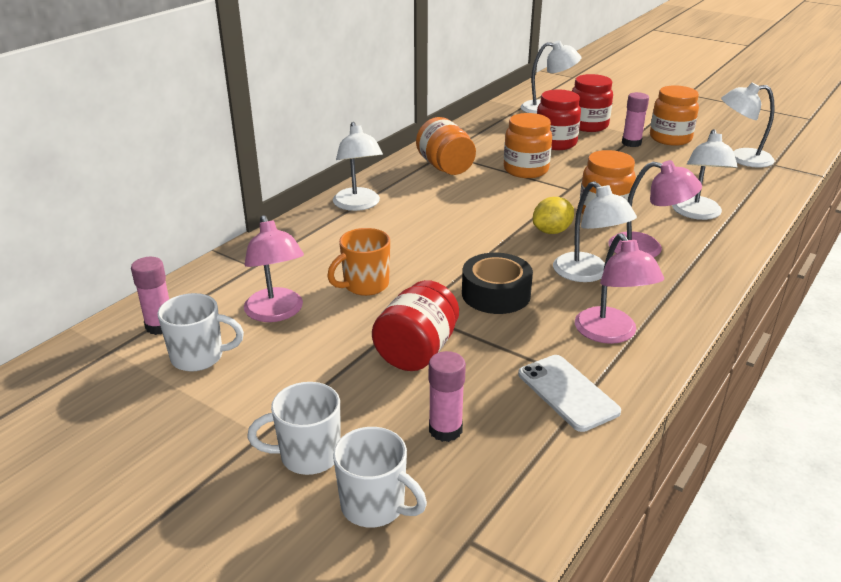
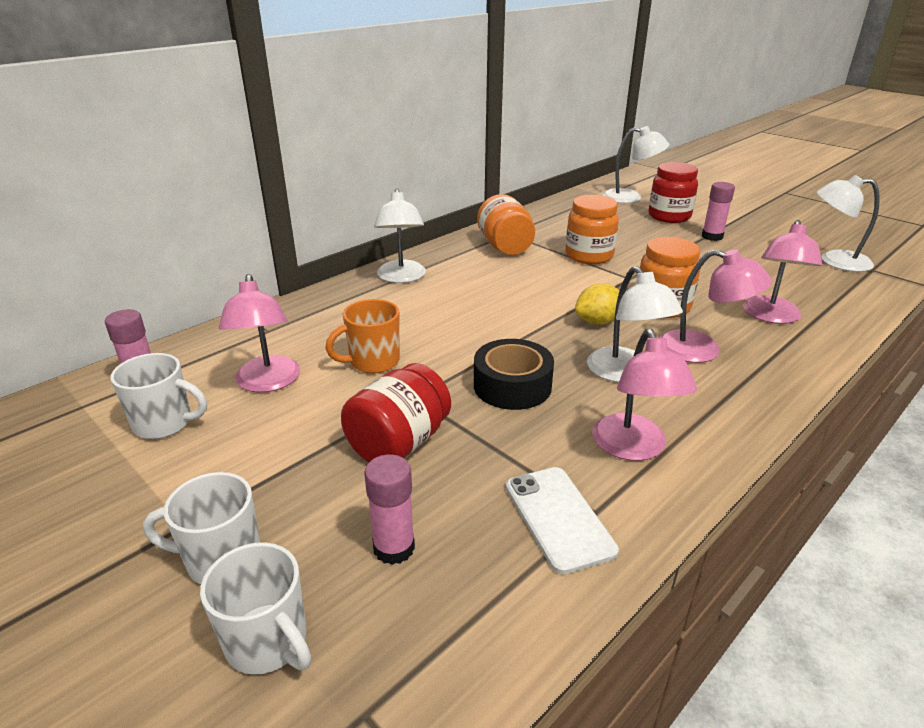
camera: 10 degrees right, 0 degrees up
(555, 143) = (629, 231): red jar -> none
(670, 138) = (757, 235): orange jar -> none
(697, 214) = (771, 316): white lamp -> pink lamp

